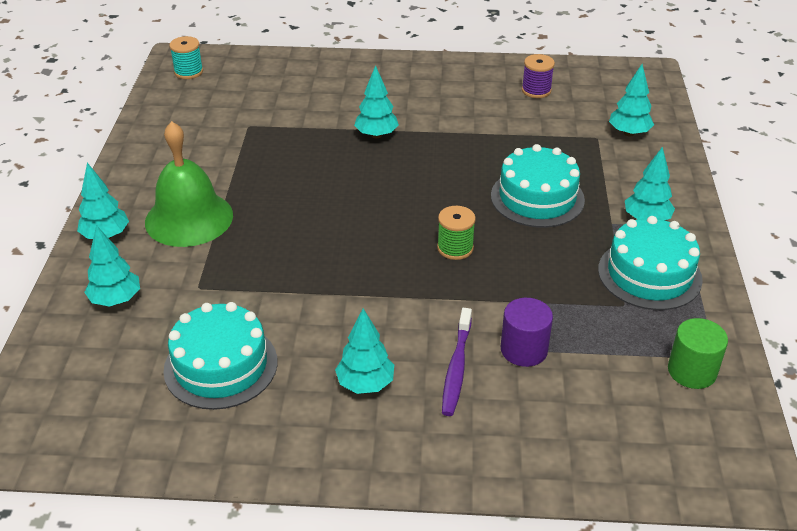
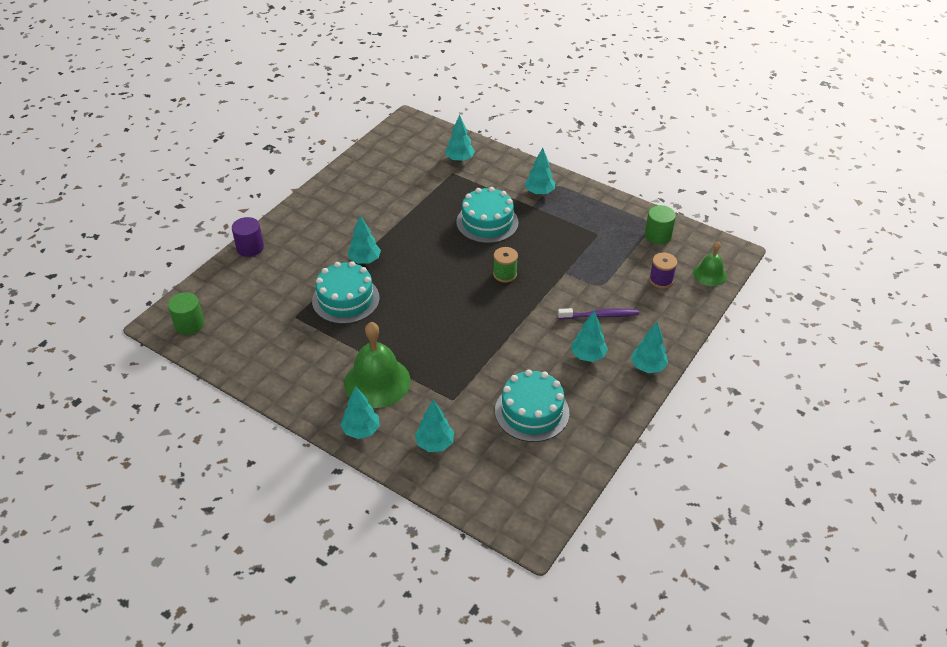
camera: 60 degrees left, 5 degrees up
(188, 72) = (189, 324): turquoise spool -> green cylinder
(392, 460) = (648, 367): none -> turquoise tree
(456, 368) = (600, 315): purple toothbrush -> purple toothbrush turned 45 degrees counterclockwise
(524, 349) = (604, 285): purple cylinder -> purple cylinder (250, 247)
(536, 90) = (383, 173): purple spool -> purple spool (661, 280)
(649, 274) = (582, 213): turquoise cake -> turquoise cake (345, 299)
(667, 467) = (710, 274): none -> green bell

